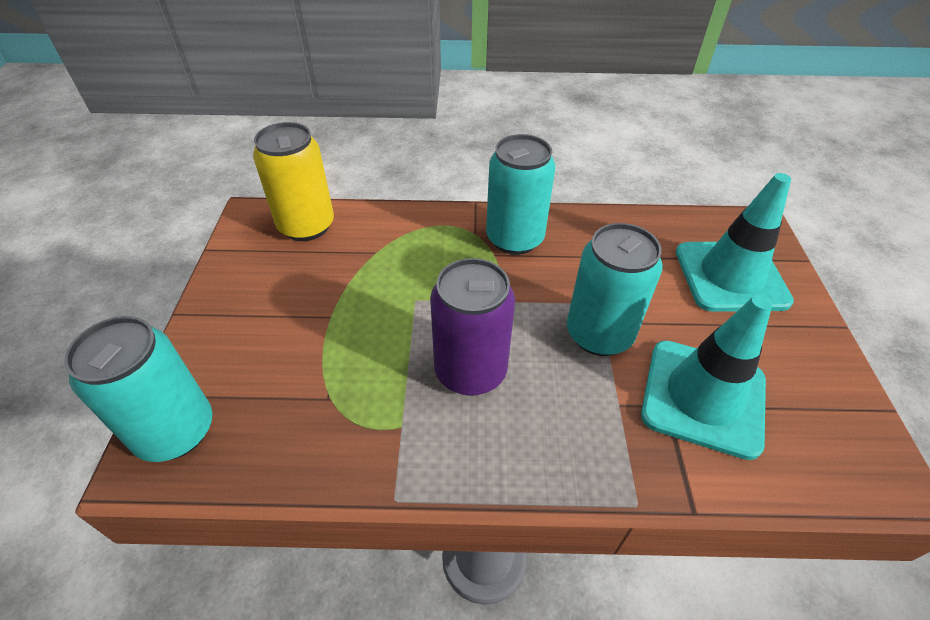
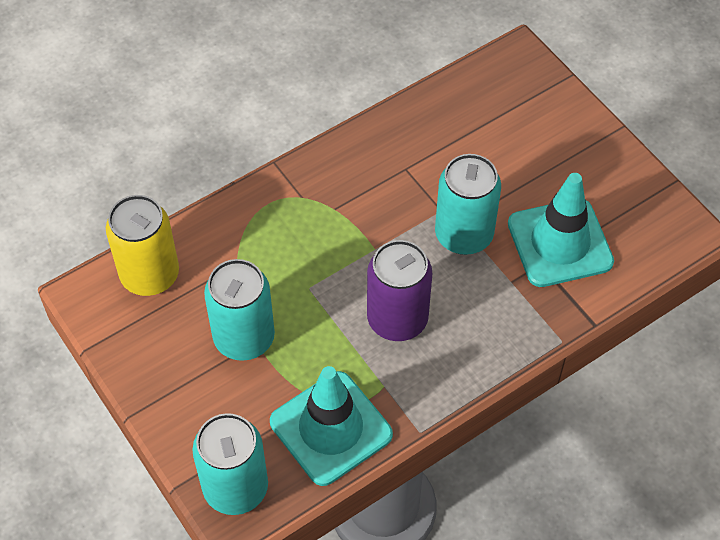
camera: 35 degrees left, 10 degrees up
(514, 239) = (339, 183): turquoise can -> turquoise can (244, 338)
(730, 276) = (525, 125): turquoise traffic cone -> turquoise traffic cone (331, 428)

